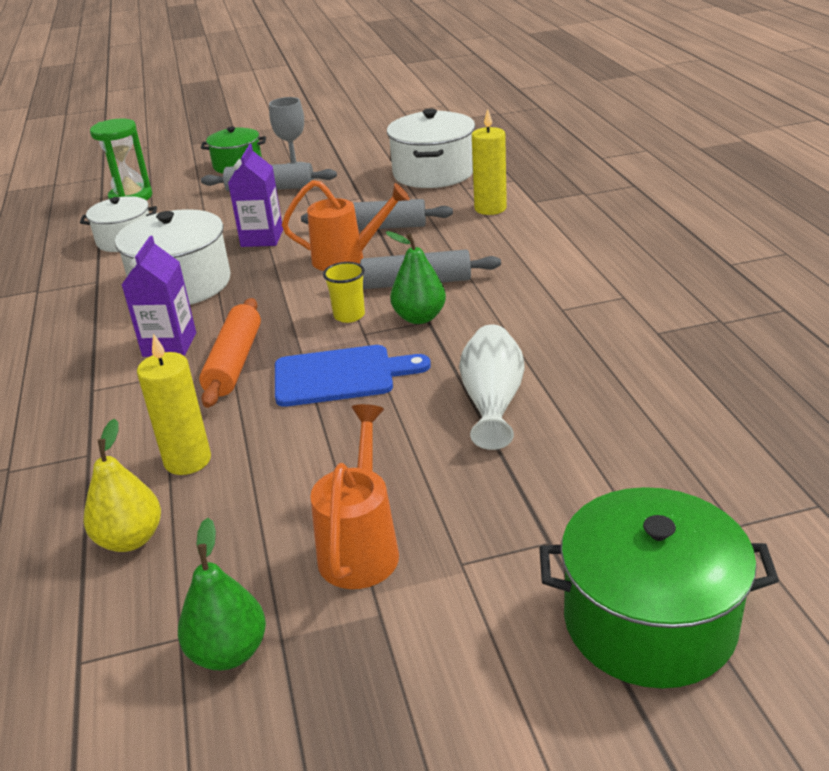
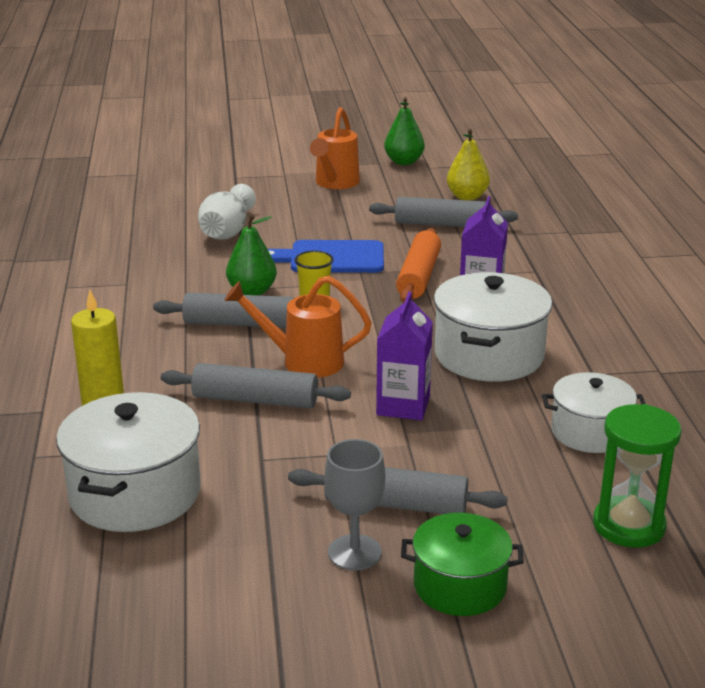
camera: 175 degrees left, 5 degrees down
(187, 460) = (442, 224): yellow candle -> grey rolling pin
(649, 621) = (208, 154): green pot -> none

